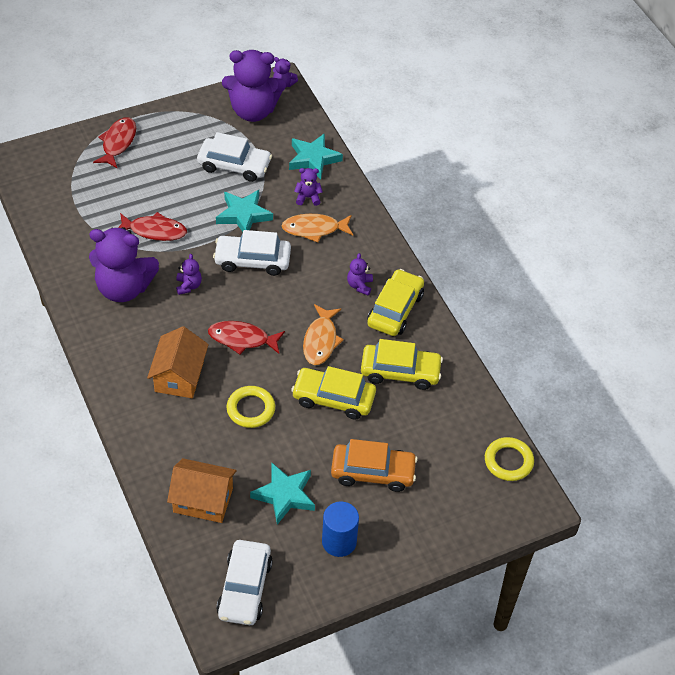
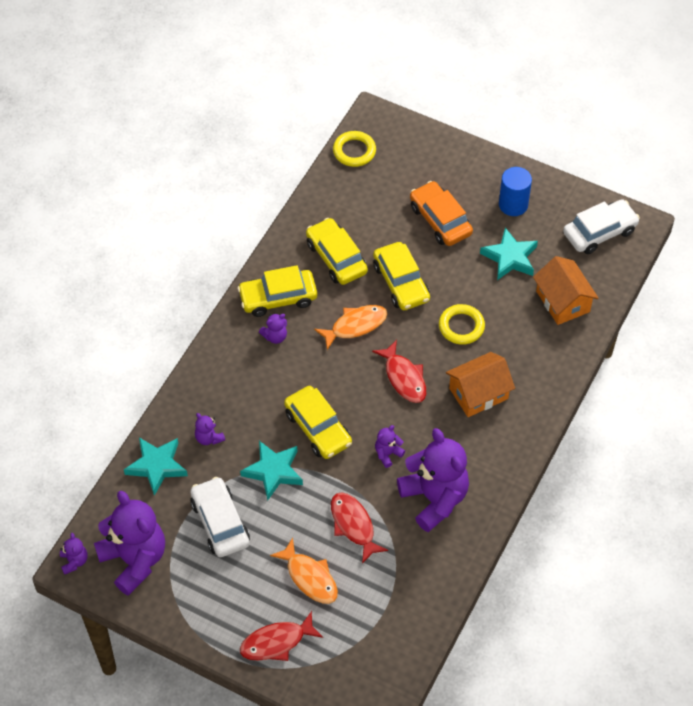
camera: 125 degrees left, 5 degrees up
(252, 260) = (318, 428): white car -> yellow car
(314, 229) = (242, 408): orange fish -> orange fish (309, 577)

